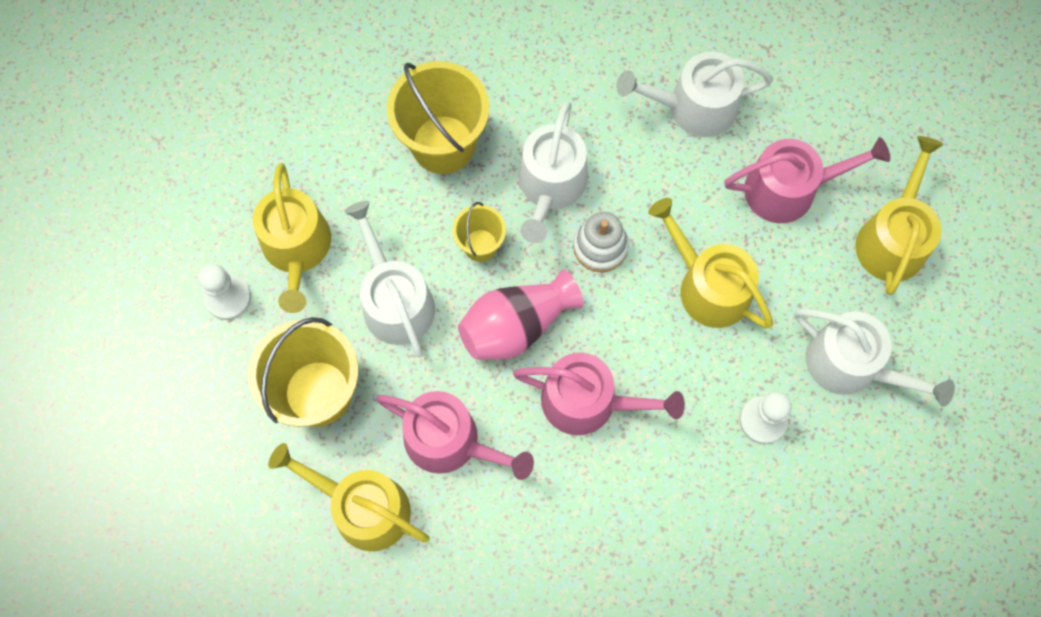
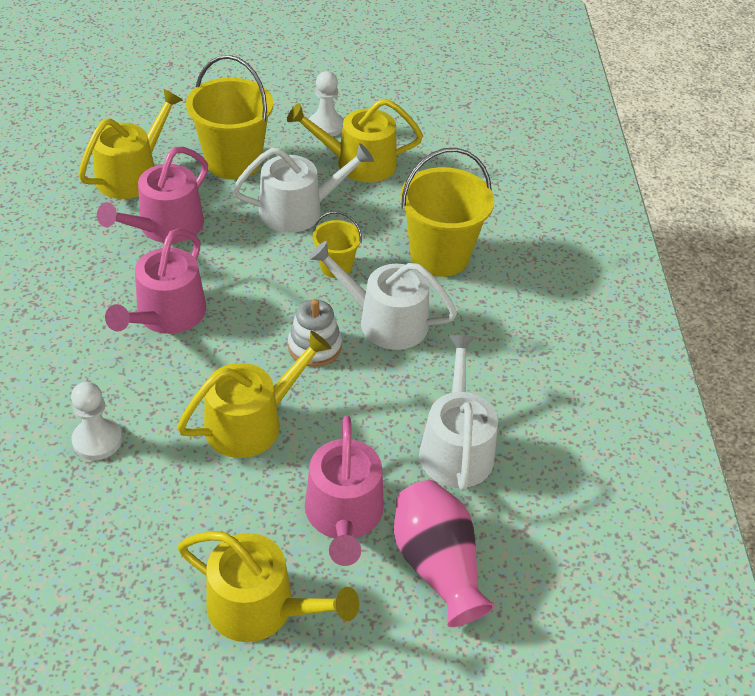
camera: 95 degrees right, 25 degrees down
(516, 326) = (253, 279): pink vase -> pink vase (437, 565)
(852, 365) = (125, 531): white watering can -> none

